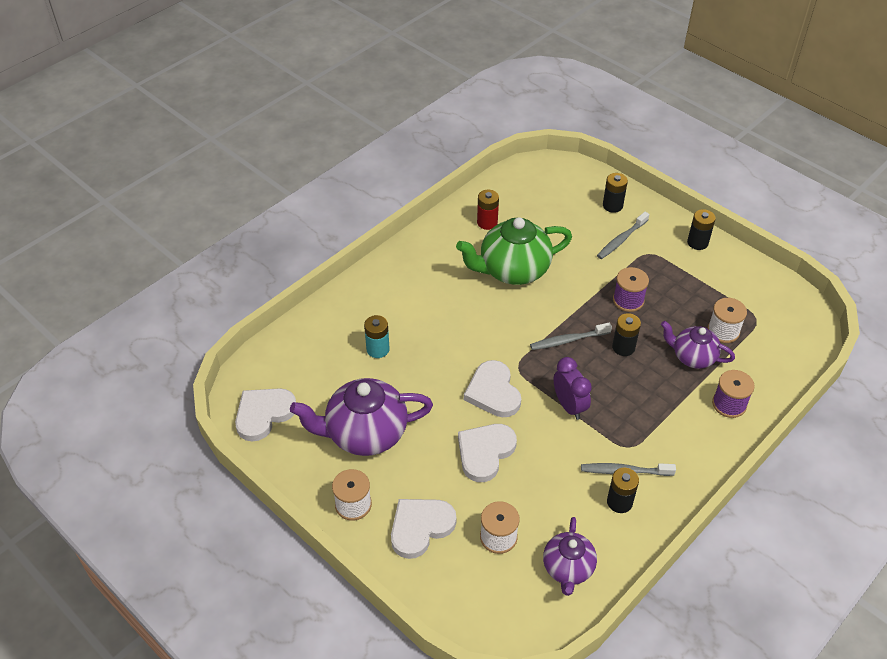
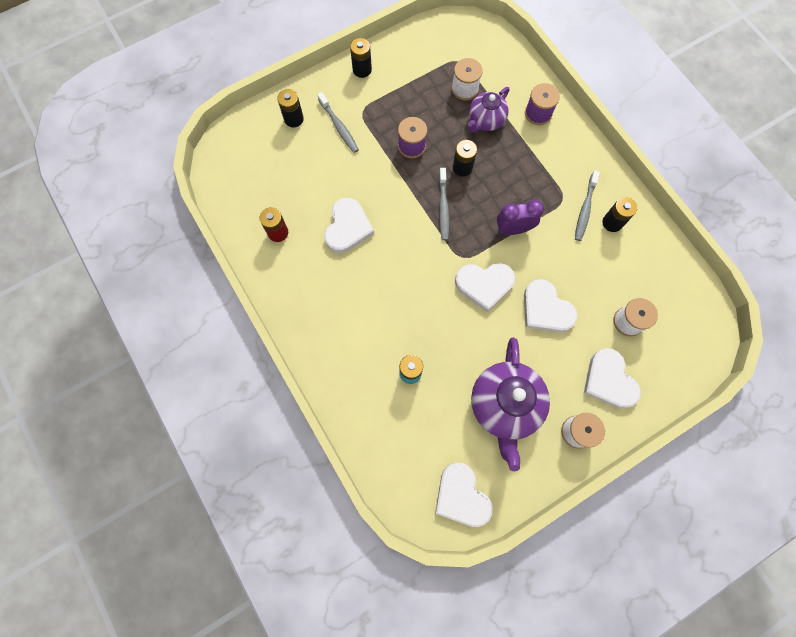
camera: 75 degrees left, 25 degrees up
(513, 270) = (347, 227): green teapot -> white heart
(568, 568) = (663, 278): purple teapot -> none

